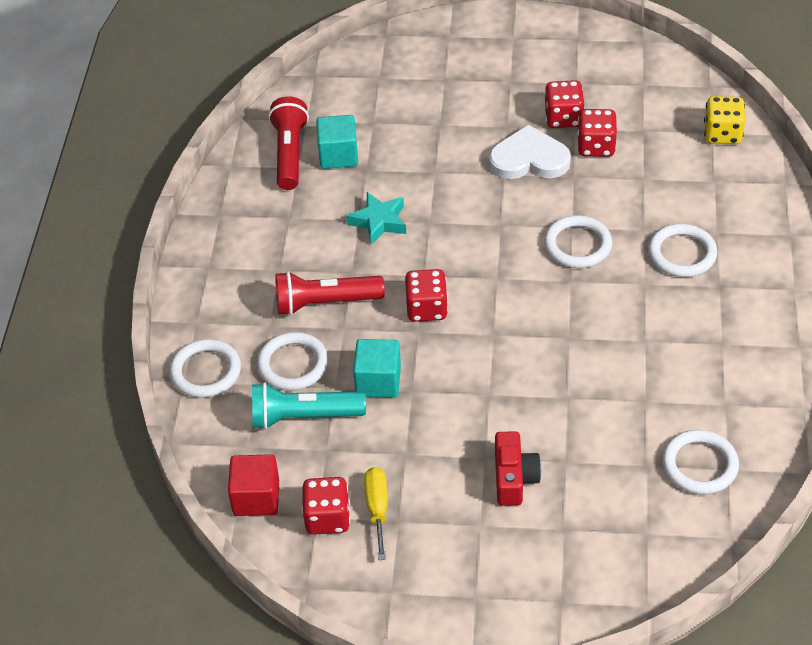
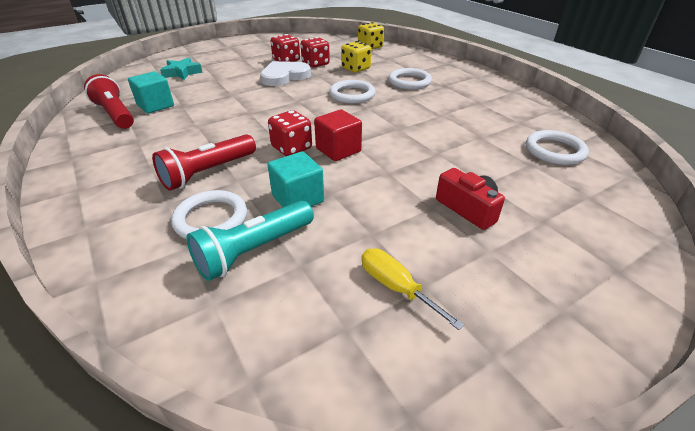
camera: 40 degrees left, 10 degrees down
(206, 371) = (119, 261): white ring -> none
(256, 498) = (263, 349): red cube -> red cube (338, 150)
(327, 518) = (358, 323): red dice -> none
(379, 222) = (213, 123): turquoise star -> turquoise star (182, 73)
(640, 186) = (356, 69): none -> yellow dice

